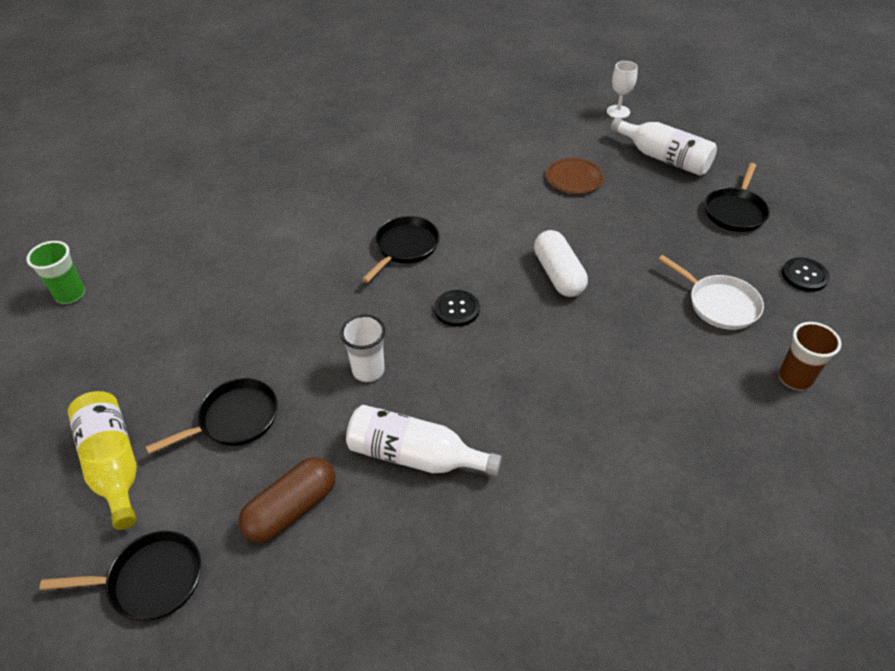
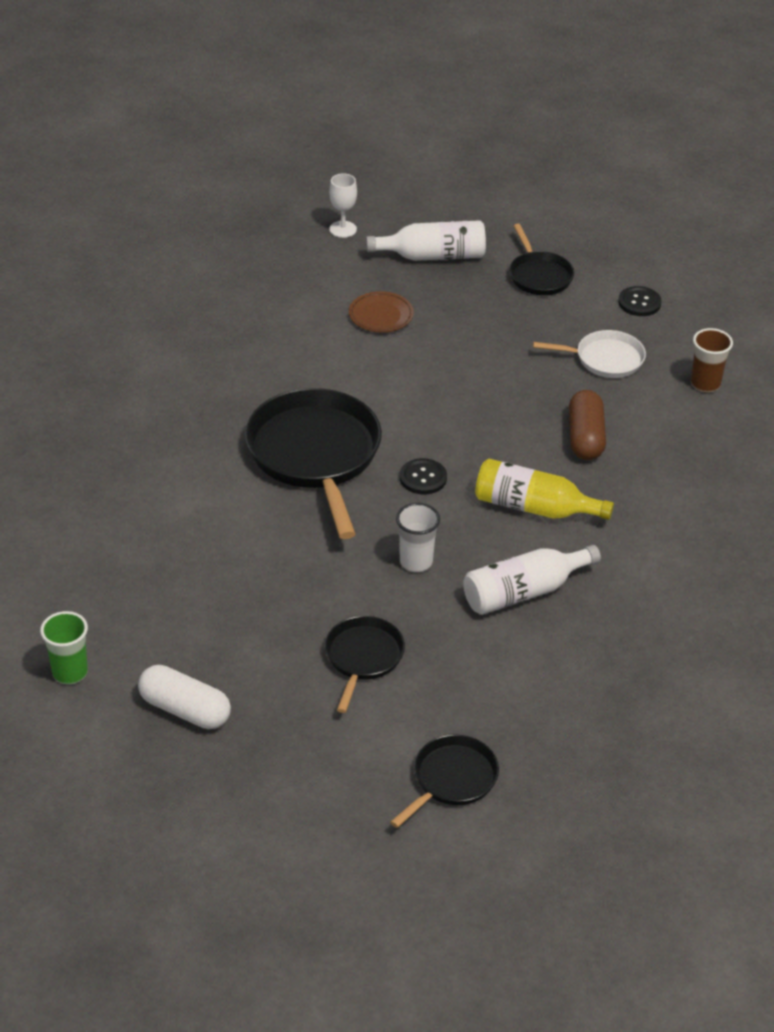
camera: 45 degrees left, 5 degrees down
(113, 464) = (316, 745): yellow bottle -> yellow bottle (534, 507)
(291, 509) = (486, 678): brown capsule -> brown capsule (585, 437)
(405, 247) = (315, 455): black pan -> black pan, size x1.89
(558, 274) = (466, 405): white capsule -> white capsule (185, 710)

